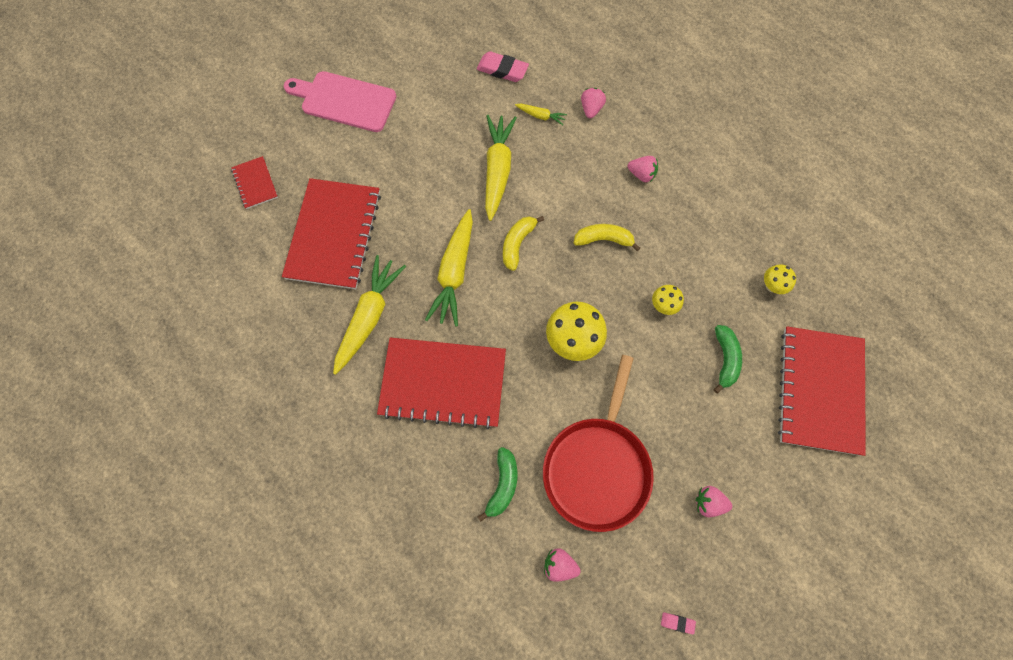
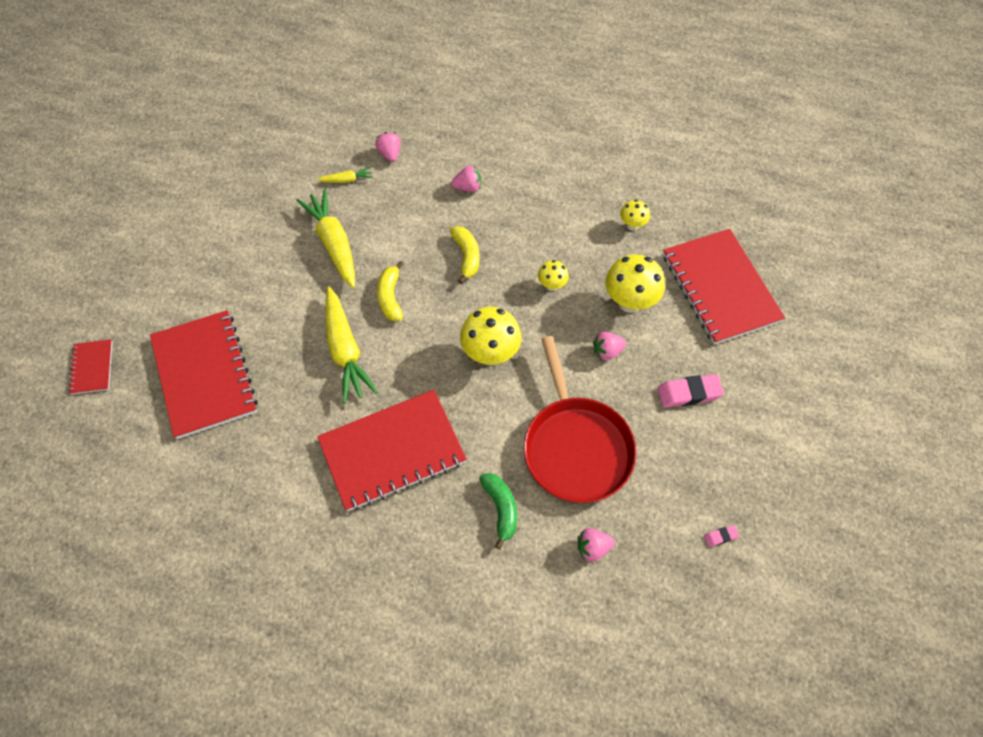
camera: 30 degrees left, 10 degrees down
(255, 183) = (92, 367): red notebook -> red notebook turned 45 degrees clockwise
(345, 101) = (144, 251): pink cutting board -> none
(369, 317) = (284, 430): yellow carrot -> none
(502, 70) = (287, 156): pink eraser -> pink eraser (689, 393)
(603, 239) = (466, 256): yellow banana -> yellow banana turned 105 degrees clockwise
(708, 502) = (687, 424): pink strawberry -> pink strawberry (607, 351)
(725, 359) = (630, 302): green banana -> yellow mushroom

